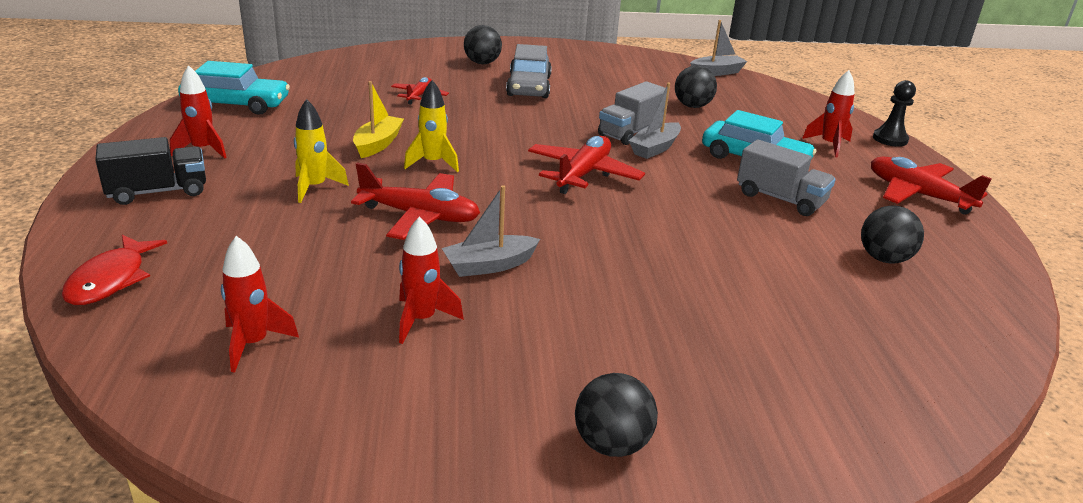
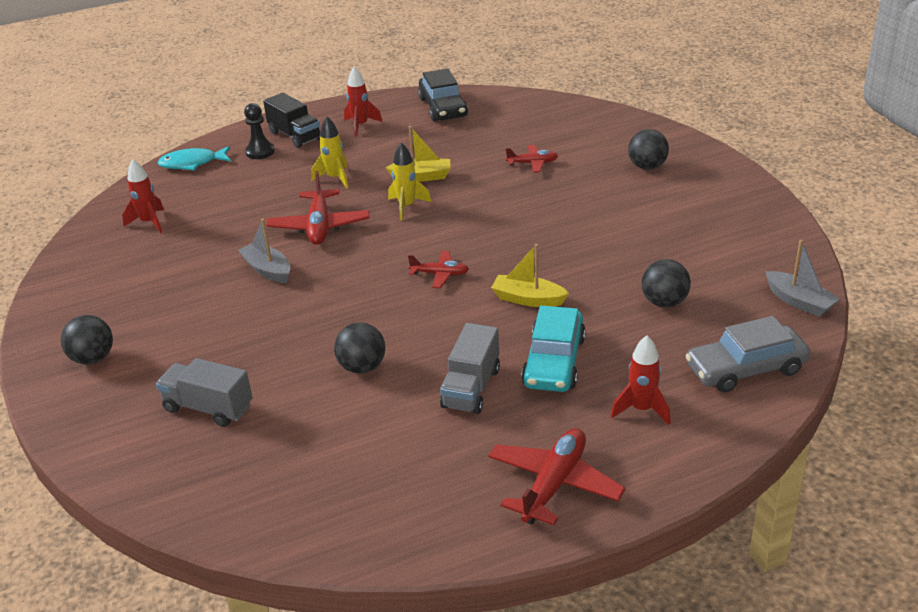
camera: 75 degrees right, 5 degrees up
(111, 280) = (192, 163): red fish -> turquoise fish
(236, 104) = (443, 107): turquoise car -> black car
(421, 320) = (192, 264): red rocket -> none
(529, 86) = (613, 203): grey car -> grey car (745, 368)
(583, 174) = (440, 274): red plane -> red plane, size x0.58
(631, 132) = (554, 279): grey truck -> grey truck (208, 408)
(655, 148) = (528, 299): grey boat -> yellow boat
(884, 259) = (386, 462): black ball -> black ball (362, 367)
(890, 139) = (710, 458): black pawn -> black pawn (260, 152)

